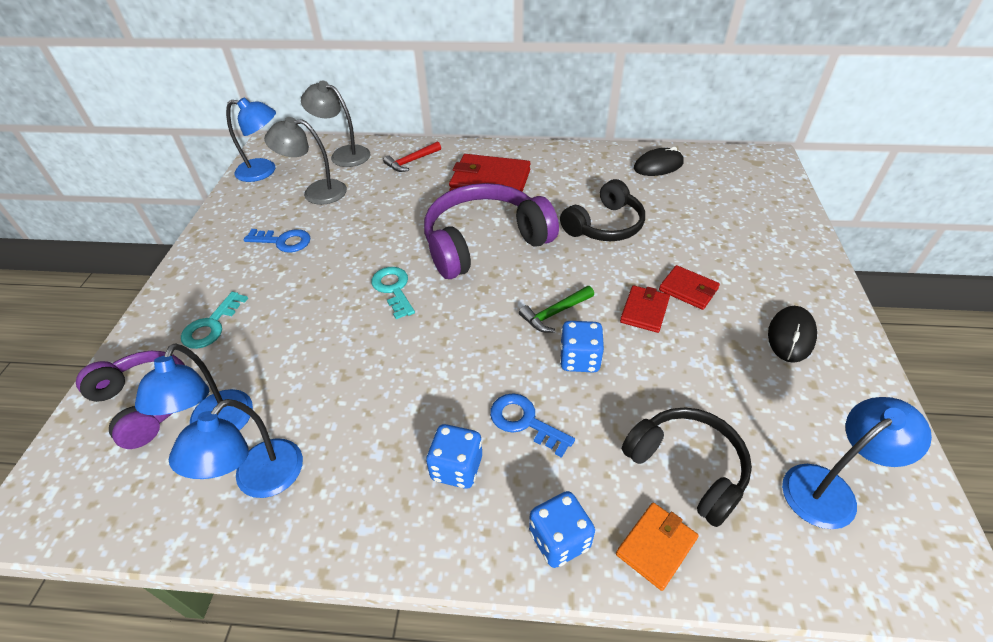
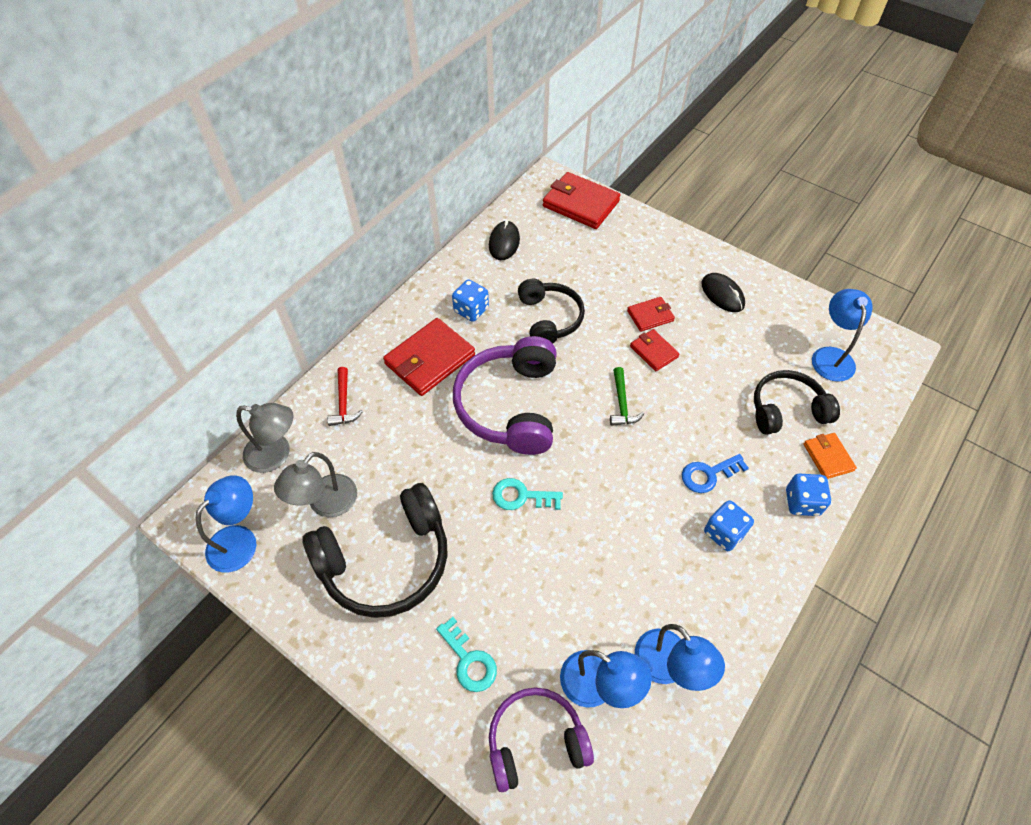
camera: 60 degrees left, 10 degrees up
(283, 241) = (386, 561): blue key -> black headphones
(343, 154) = (276, 454): grey lamp -> grey lamp turned 135 degrees counterclockwise
(579, 359) = (674, 414): blue dice -> blue dice (471, 310)
(766, 187) = (580, 204): none -> red wallet

